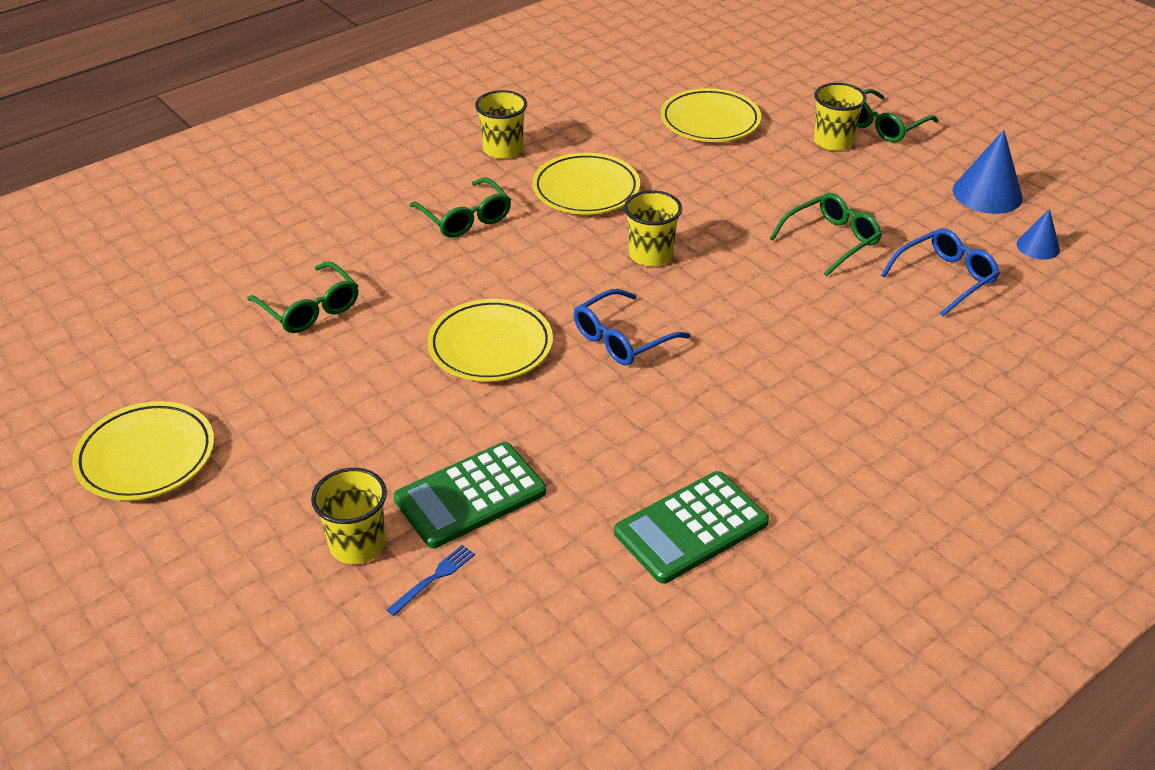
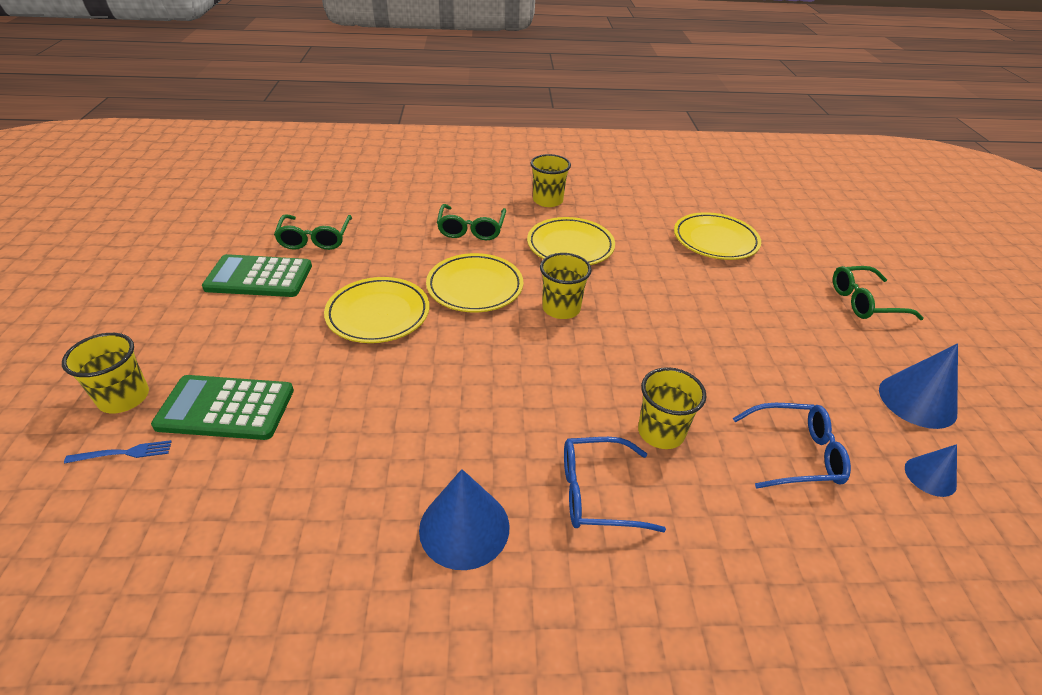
camera: 35 degrees right, 0 degrees up
(146, 456) = (121, 276): yellow plate -> yellow plate (475, 287)
(622, 339) = (466, 356): blue glasses -> blue glasses (597, 493)
(691, 527) = (321, 540): green calculator -> green calculator (259, 277)
(781, 457) = (464, 527): none -> blue cone
(831, 240) = (719, 368): green glasses -> none
(833, 141) = (804, 295): yellow cup -> yellow cup (661, 432)

